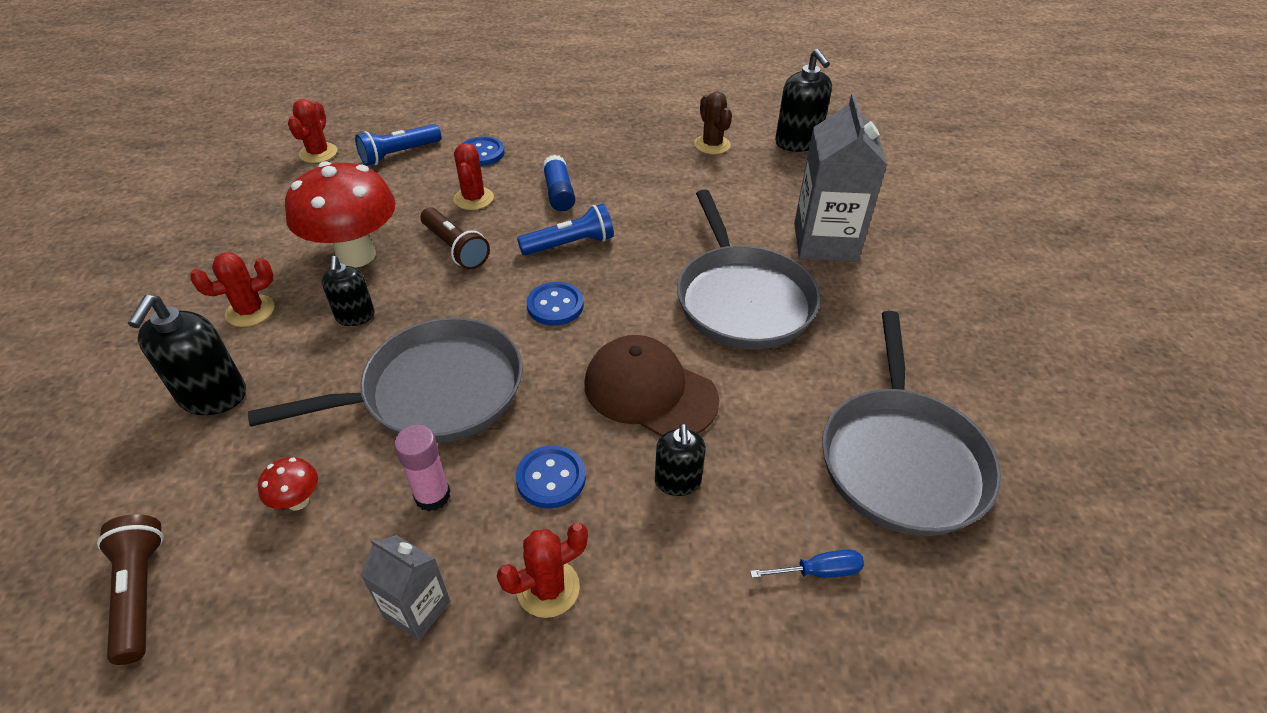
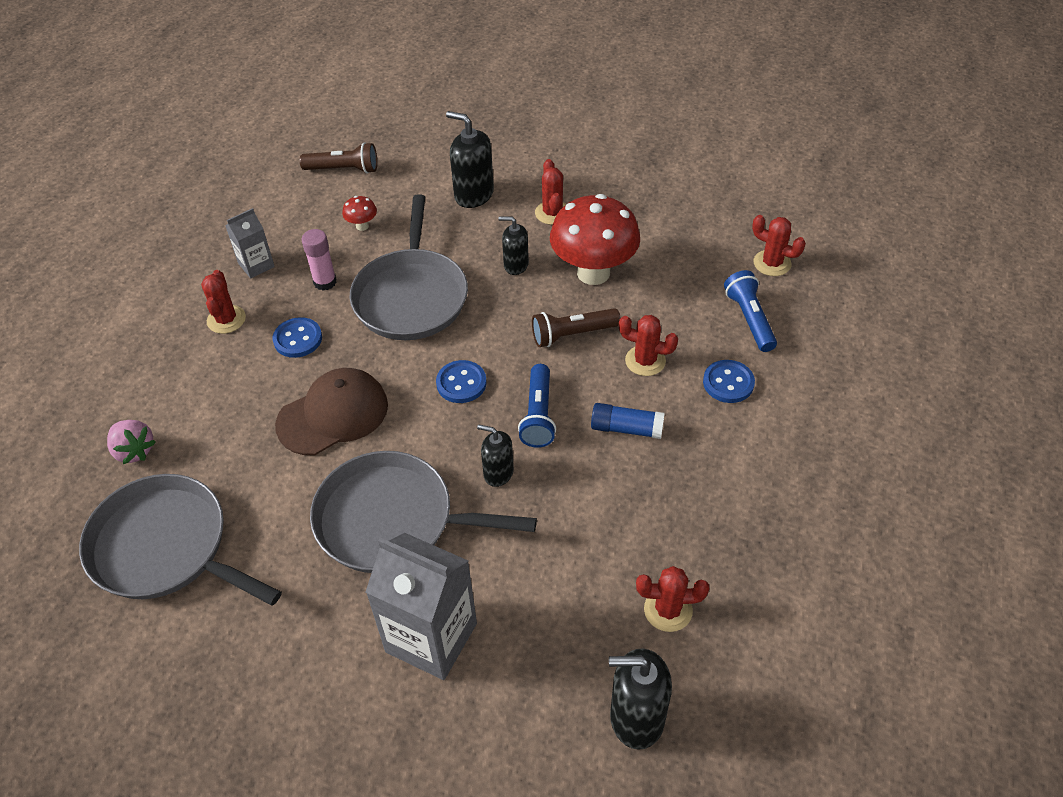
camera: 115 degrees right, 5 degrees up
(677, 482) = (248, 403): black soap dispenser -> black soap dispenser (498, 473)
(712, 145) = (668, 610): brown cactus -> red cactus
(818, 571) = (134, 450): blue screwdriver -> pink strawberry

